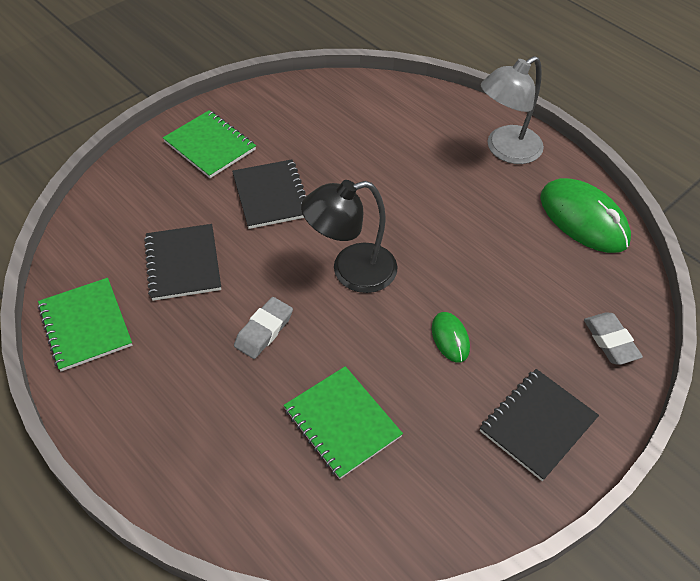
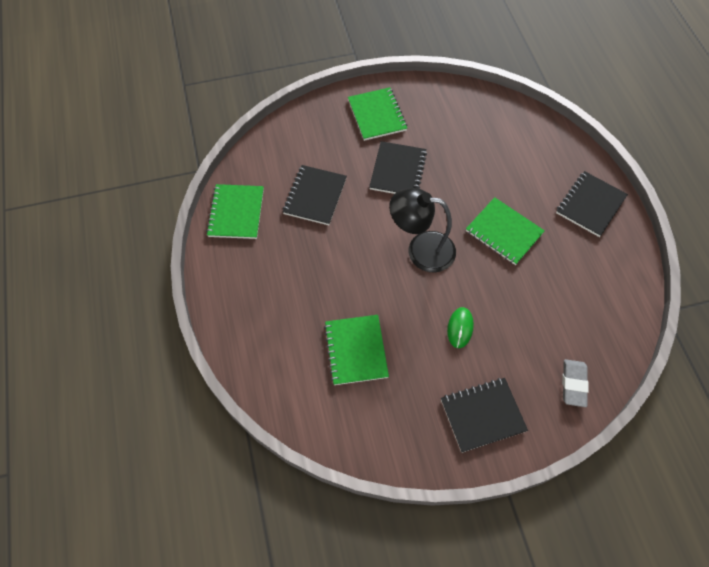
camera: 30 degrees right, 10 degrees up
(264, 331) = (341, 266): grey eraser -> none
(433, 213) = (504, 232): none -> green notebook
(505, 150) = (590, 205): grey lamp -> black notebook
(583, 219) = (616, 285): green mouse -> none

